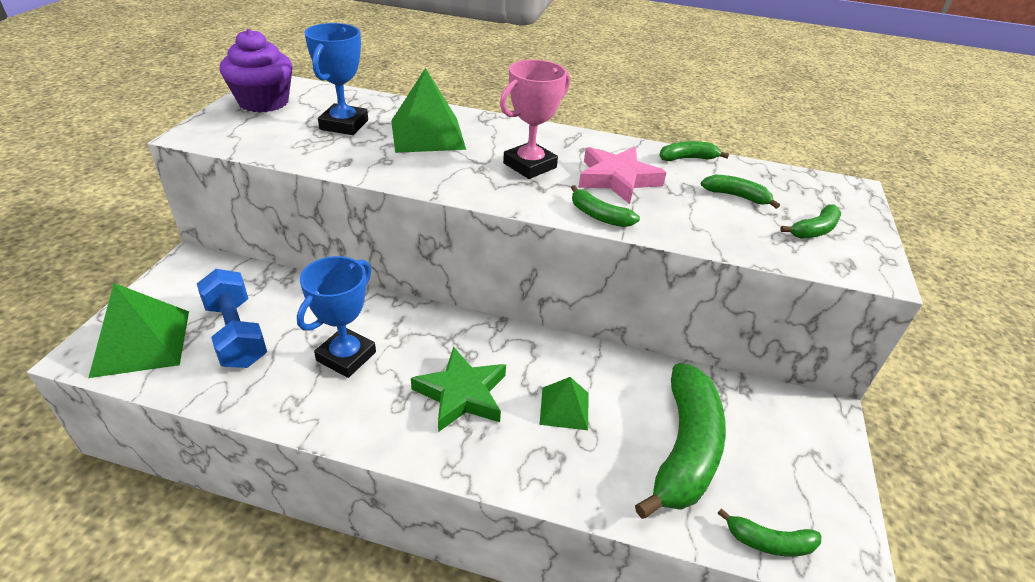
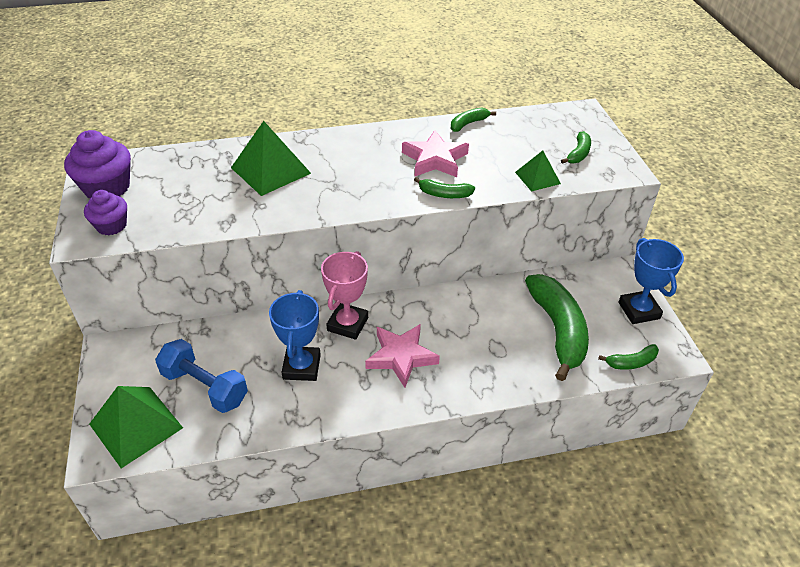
camera: 25 degrees left, 5 degrees up
(232, 132) = (111, 226): none -> purple cupcake
(344, 125) = (197, 185): blue trophy -> blue trophy (639, 310)
(462, 394) = (401, 357): green star -> pink star
(529, 165) = (368, 170): pink trophy -> pink trophy (347, 324)
(564, 408) = (472, 336): green pyramid -> green pyramid (537, 178)
(736, 196) = (518, 144): green banana -> none

